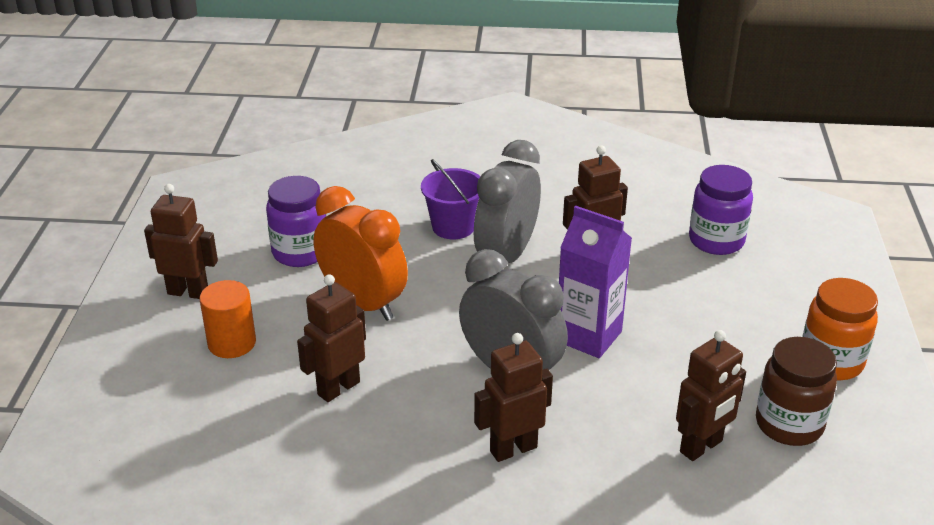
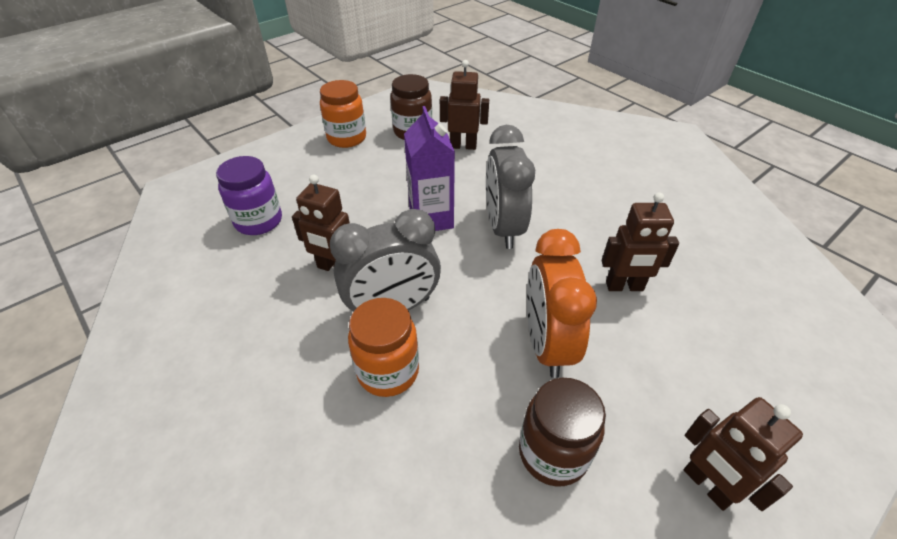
camera: 135 degrees left, 10 degrees up
(232, 343) = (688, 382): orange cylinder -> none
(300, 252) = (553, 453): purple jar -> brown jar
(453, 227) = (388, 371): purple bucket -> orange jar
(513, 449) = (552, 193): brown robot -> none

